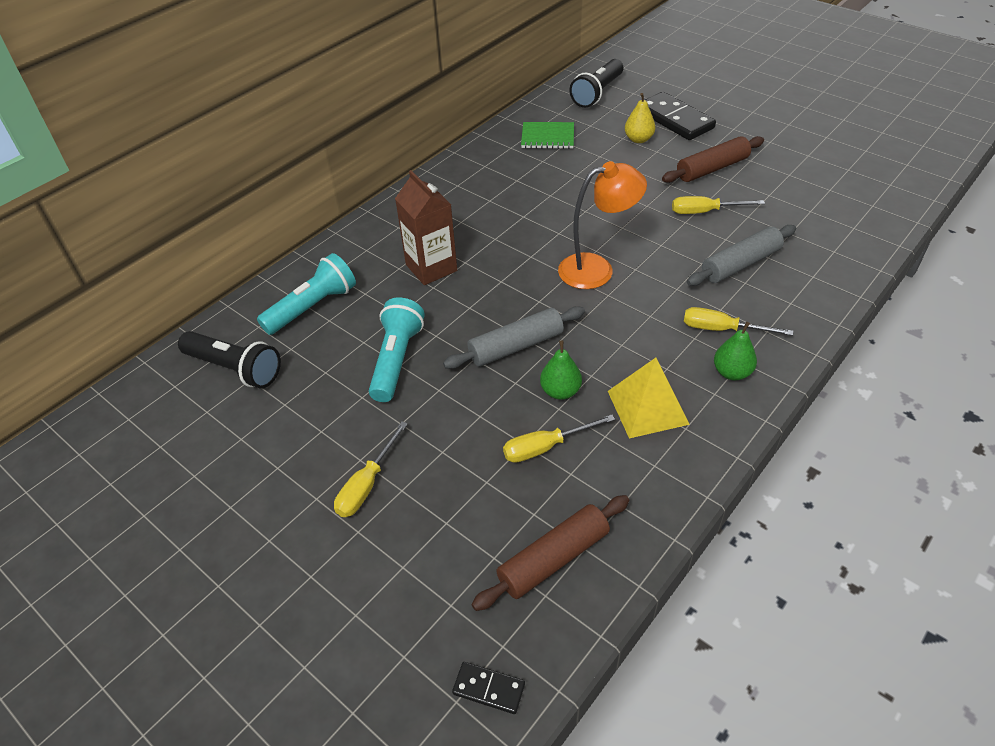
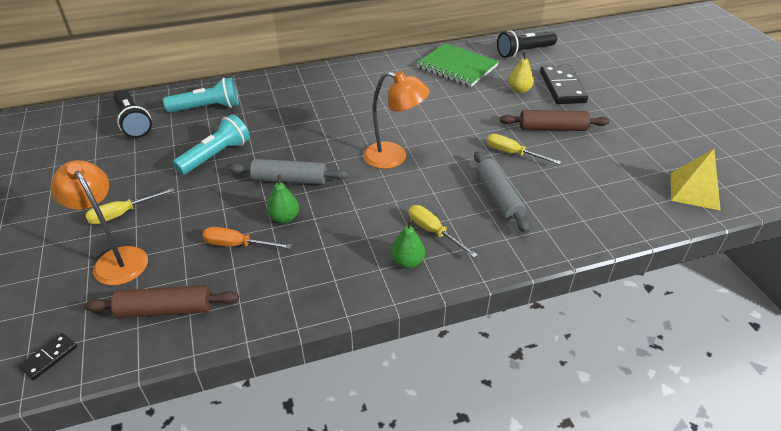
camera: 30 degrees right, 5 degrees down
(426, 539) = (116, 259): none -> orange lamp
(431, 268) = (295, 114): brown carton -> none
(489, 689) = (49, 357): black domino -> black domino turned 75 degrees clockwise
(545, 447) = (237, 245): yellow screwdriver -> orange screwdriver
(547, 137) = (457, 67): green notebook -> green notebook, size x1.58
(647, 407) = (325, 254): yellow pyramid -> yellow pyramid (694, 191)
(740, 264) = (498, 197): grey rolling pin -> grey rolling pin turned 75 degrees clockwise

